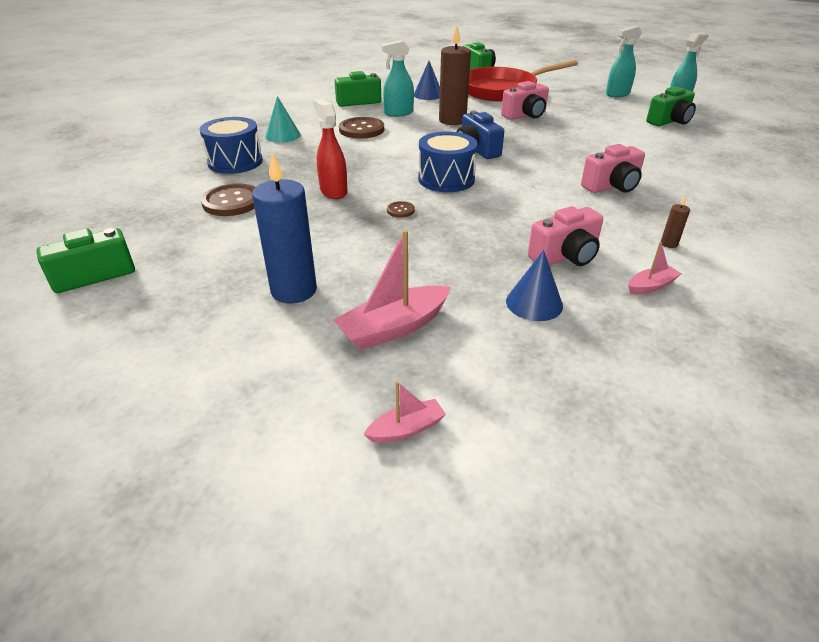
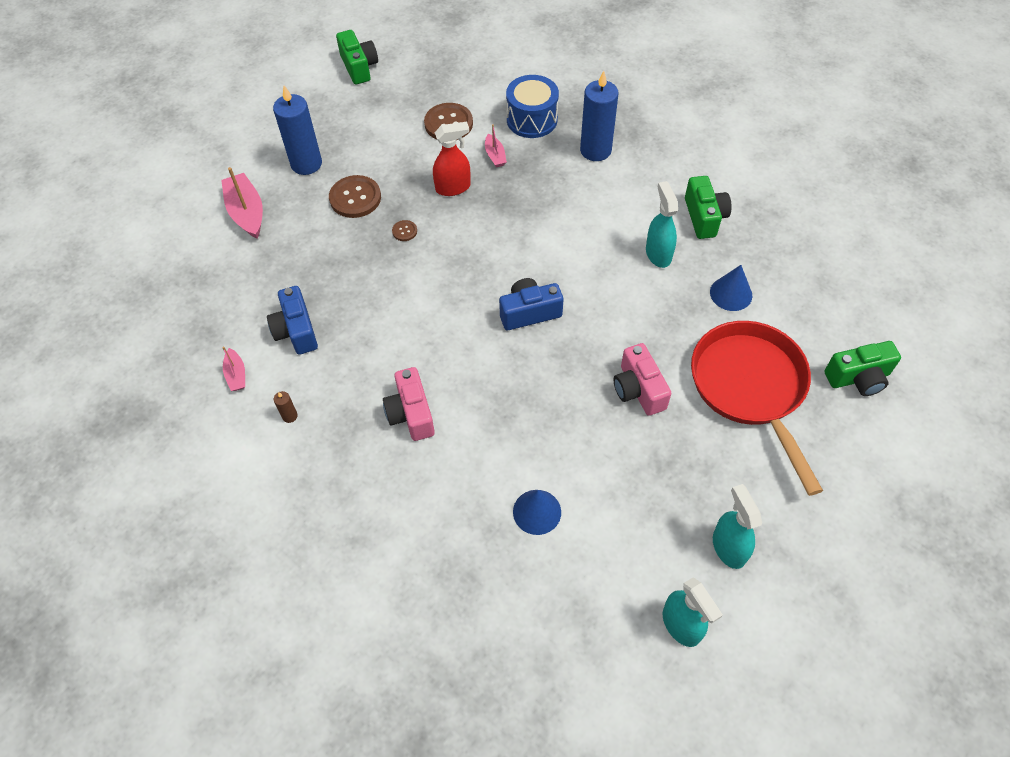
camera: 100 degrees right, 20 degrees up
(283, 135) = (595, 150): turquoise cone -> blue candle
(361, 129) = (605, 215): brown button -> brown button (355, 198)
(406, 429) = (162, 210): pink boat -> pink boat (495, 155)
(446, 179) = (460, 273): blue drum -> none
(452, 120) = (626, 305): brown candle -> none
(534, 303) = (244, 293): blue cone -> blue cone (537, 512)
(565, 256) = (296, 331): pink camera -> blue camera
(669, 121) = (597, 570): green camera -> none

